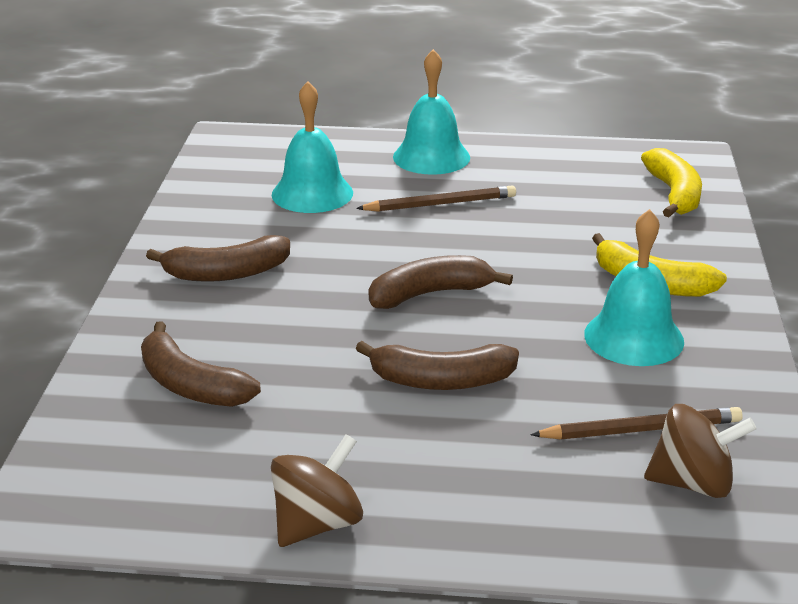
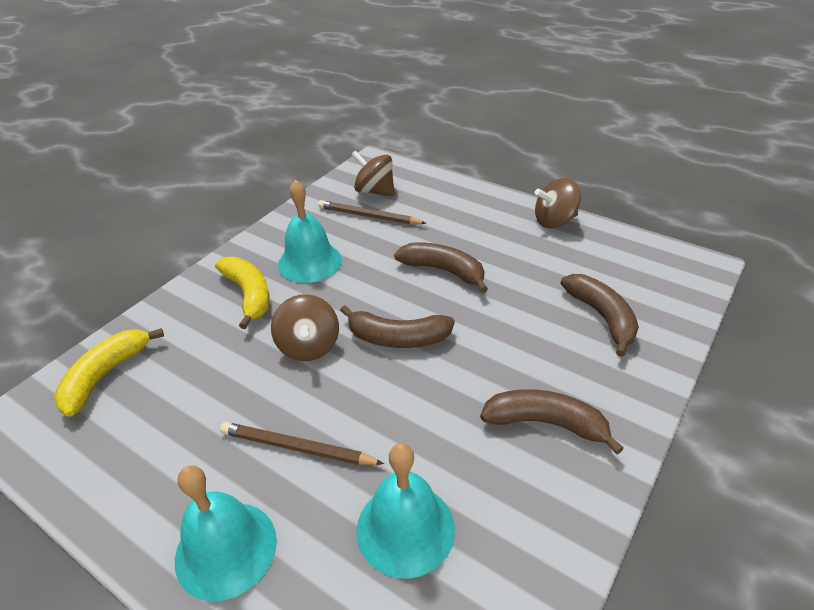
camera: 150 degrees left, 10 degrees up
(517, 262) = (309, 346): none -> brown spinning top

